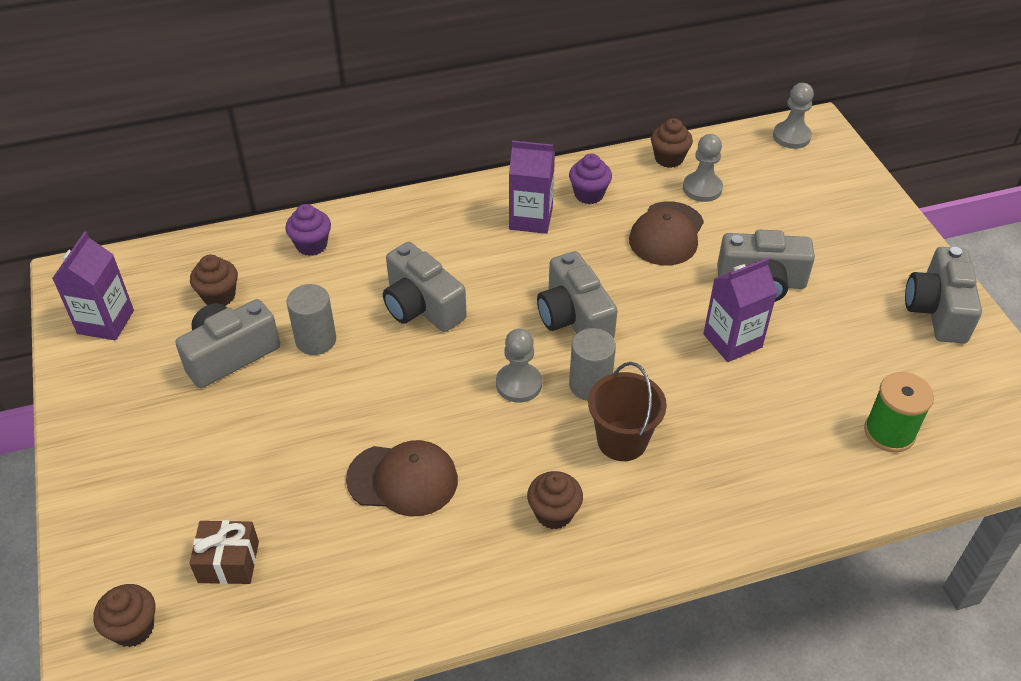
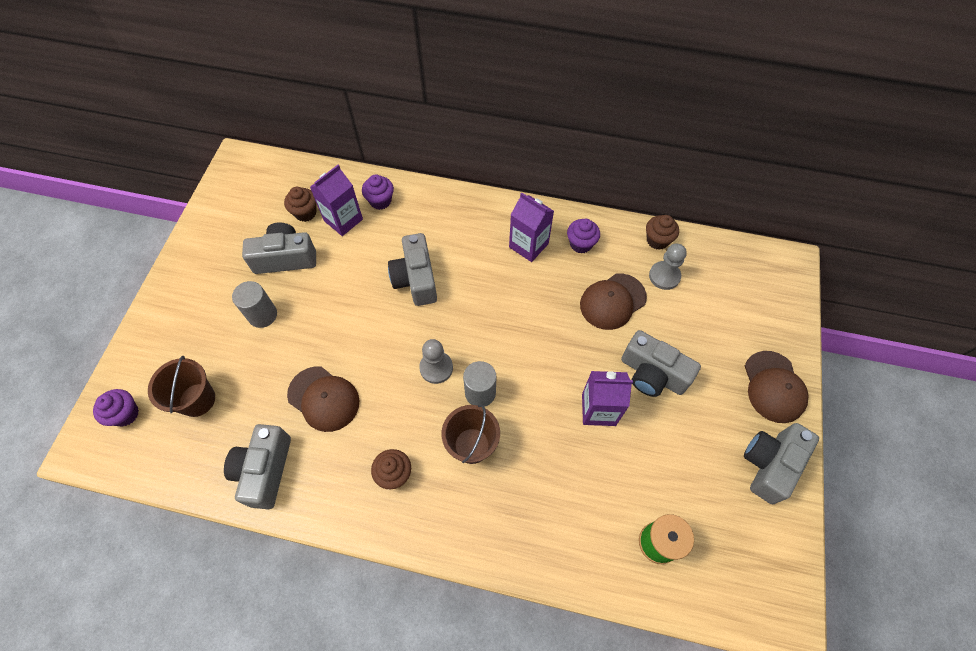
camera: 30 degrees right, 15 degrees up
(105, 322) = (235, 201): purple carton -> purple carton (343, 220)
(133, 628) = (125, 414): brown cupcake -> purple cupcake
(228, 562) = (197, 400): brown gift -> brown bucket
(316, 340) = (339, 272): grey cylinder -> grey cylinder (262, 315)
(574, 318) = (504, 336): grey camera -> grey camera (265, 470)
(791, 136) = (763, 263): grey pawn -> none
(887, 241) = (774, 387): none -> brown cap

